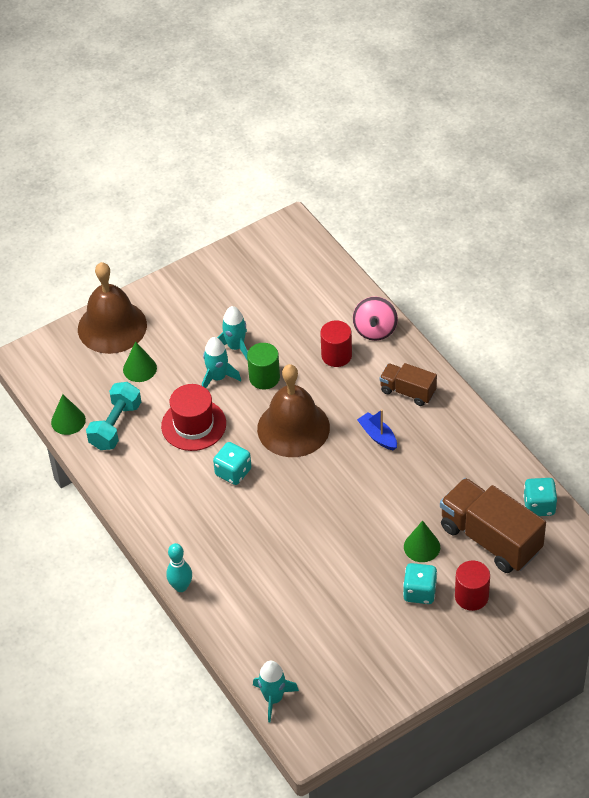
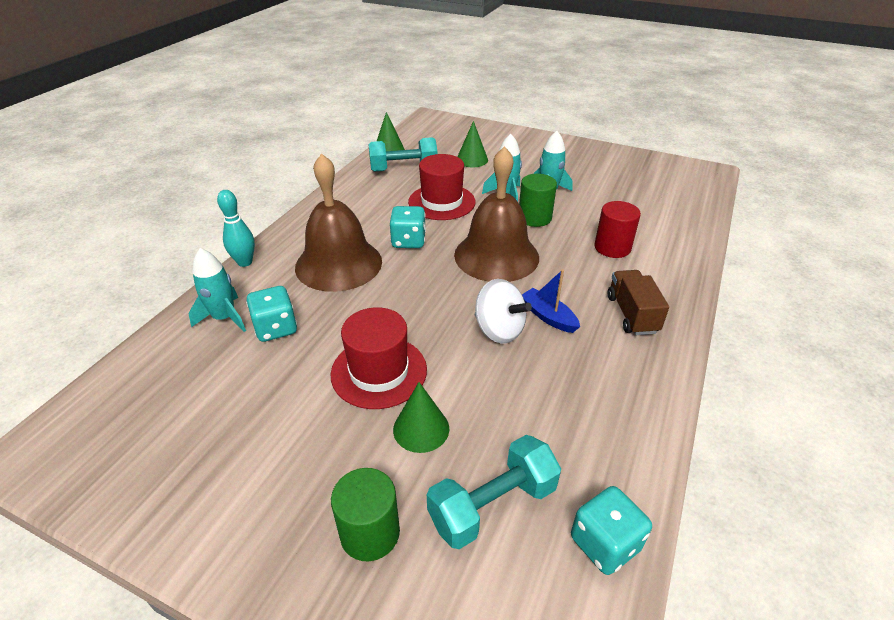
camera: 55 degrees right, 10 degrees down
(112, 326) = (497, 136): brown bell -> brown bell (338, 264)
(273, 698) = (104, 388): turquoise rocket -> turquoise rocket (224, 318)
(362, 548) = (379, 372): none -> red hat
(371, 469) = (499, 330): none -> white spinning top
(375, 330) = (674, 259): pink spinning top -> none
(378, 436) = (548, 316): blue boat -> blue boat turned 60 degrees counterclockwise
(420, 592) = (343, 462): turquoise dice -> turquoise dice (276, 328)
(471, 596) = (370, 533): red cylinder -> green cylinder
(490, 539) = (492, 505): brown truck -> turquoise dumbbell

